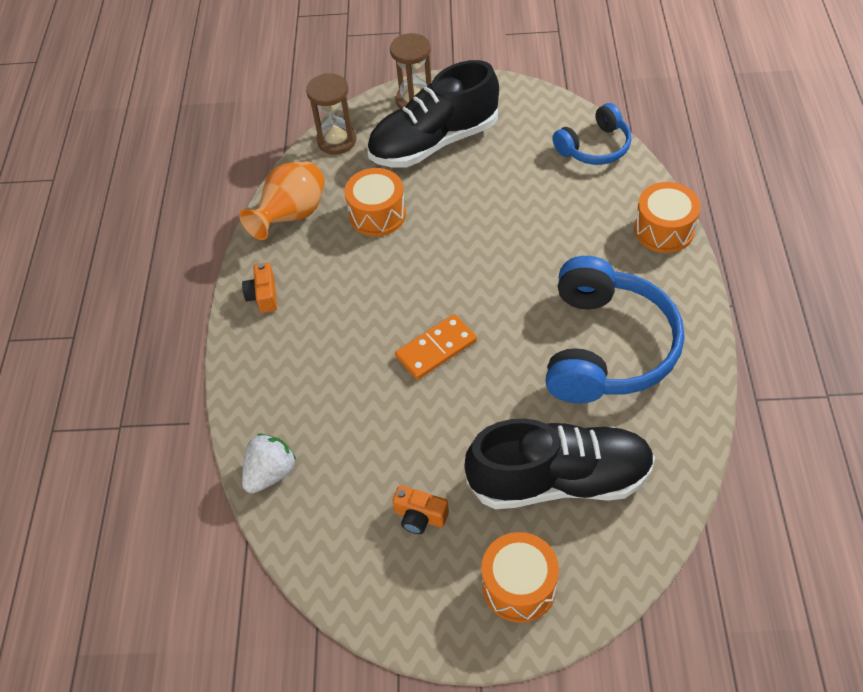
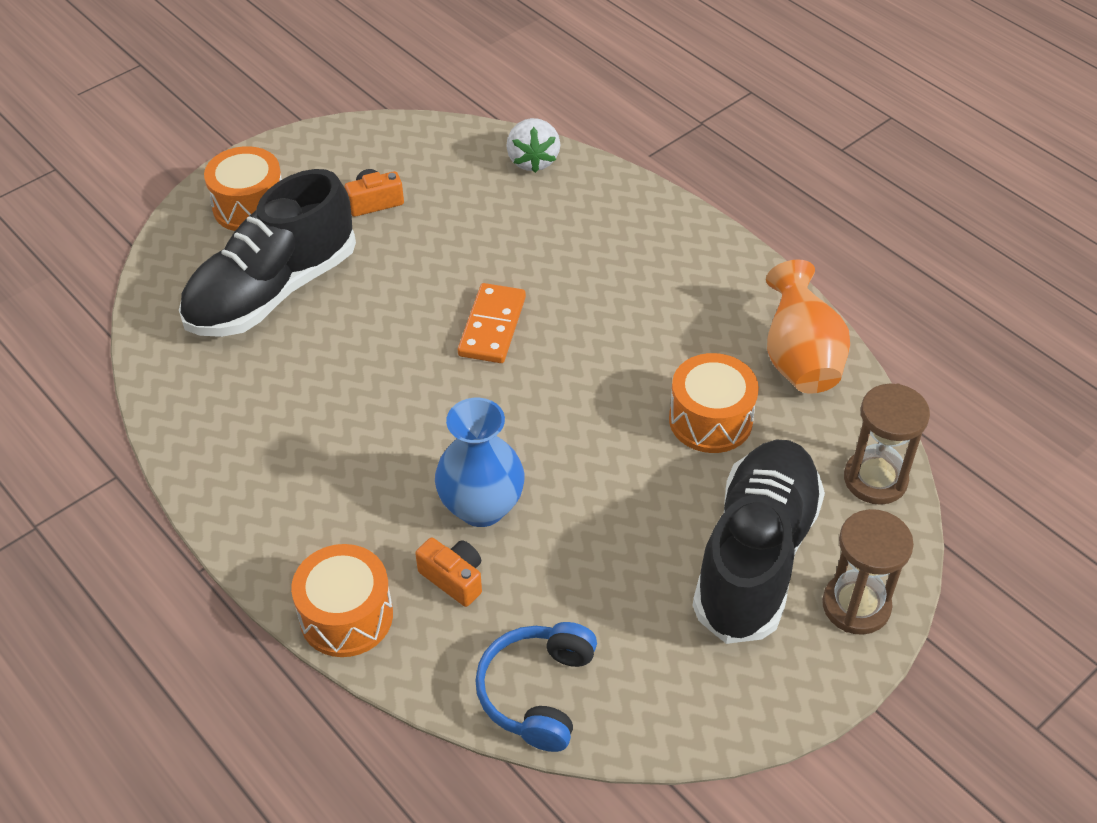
camera: 135 degrees right, 5 degrees down
(263, 296) = (719, 272): orange camera -> orange camera (453, 578)
(545, 242) = (481, 507): none -> blue vase
(606, 347) = (314, 430): blue headphones -> none

